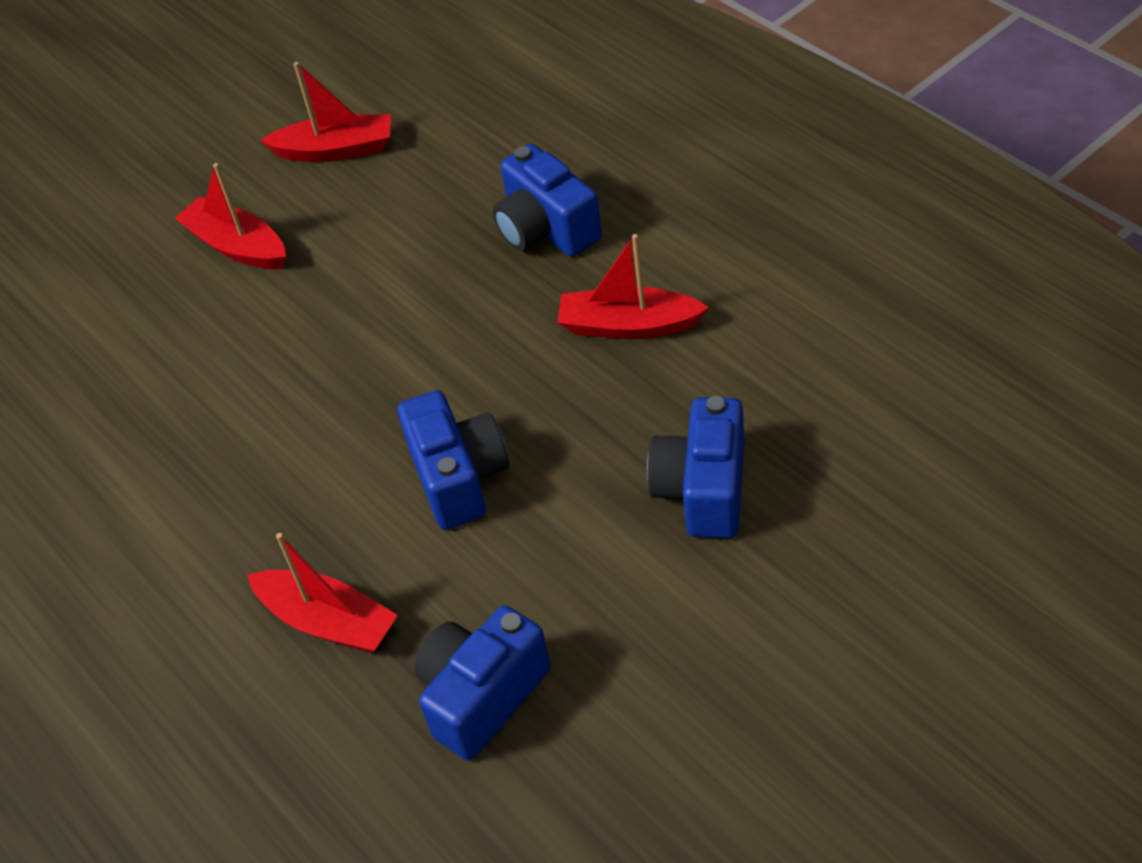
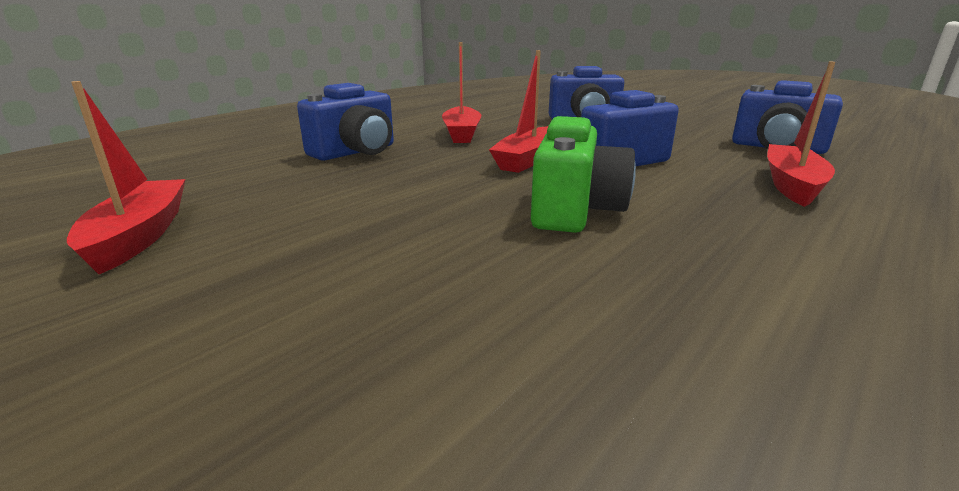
camera: 105 degrees left, 25 degrees down
(237, 246) = (293, 282): red boat -> red boat (528, 160)
(310, 407) = (575, 210): none -> green camera

